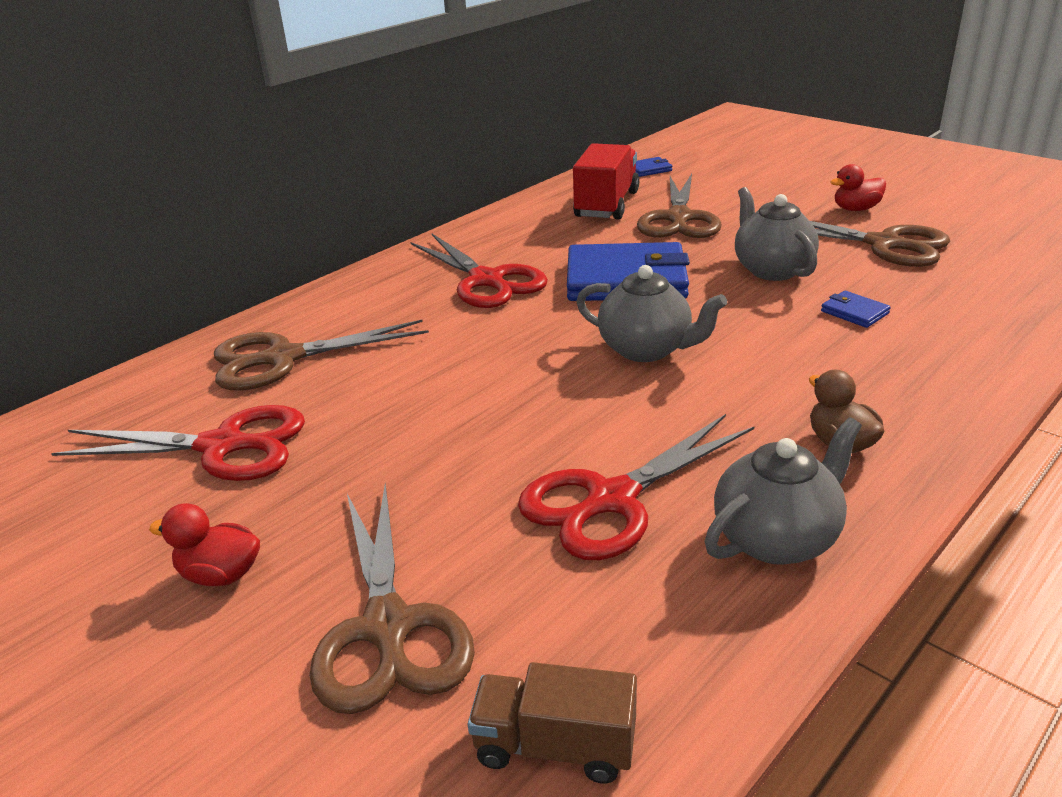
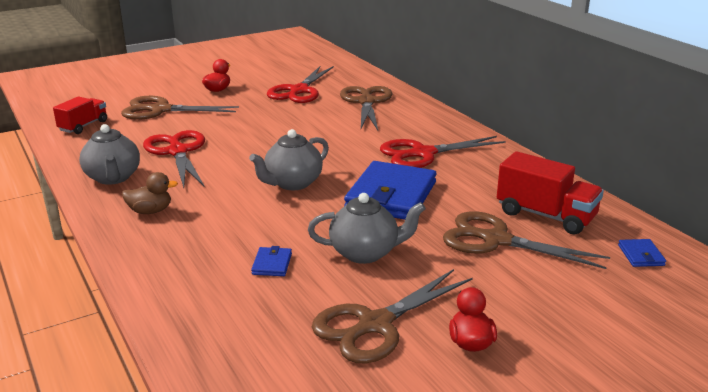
camera: 105 degrees right, 5 degrees down
(555, 746) = (83, 126): brown truck -> red truck
(854, 312) = (272, 264): blue wallet -> blue wallet turned 60 degrees counterclockwise

